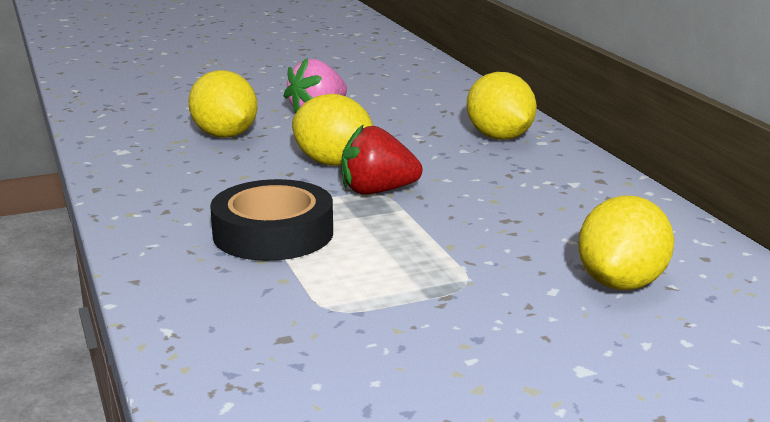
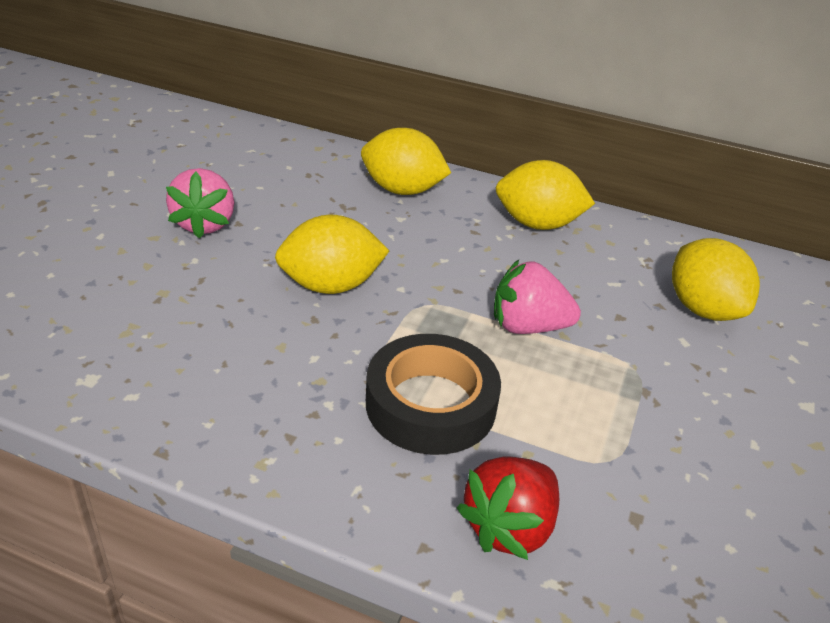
camera: 50 degrees left, 15 degrees up
(225, 135) = (166, 298): yellow lemon -> yellow lemon (537, 224)
(377, 191) = (421, 302): red strawberry -> red strawberry (509, 527)
(430, 231) = (528, 327): none -> pink strawberry

